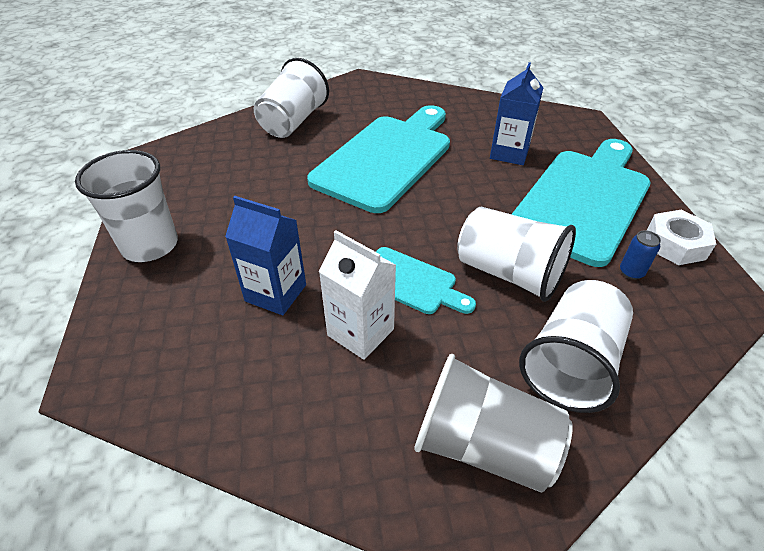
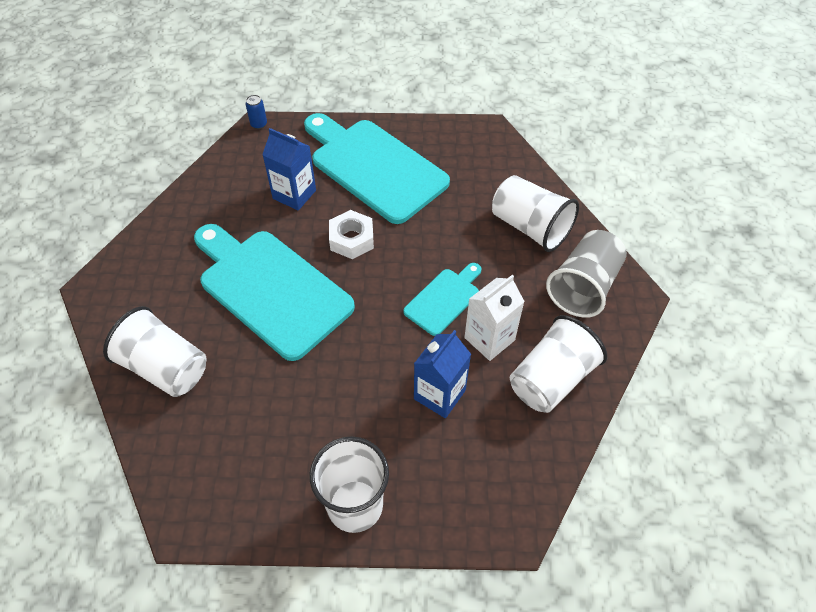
camera: 80 degrees left, 10 degrees up
(509, 273) = (446, 236): white cup -> white cup (551, 379)
(631, 272) = (457, 169): blue can -> blue can (259, 124)
(675, 244) = (435, 136): white nut -> white nut (351, 239)

